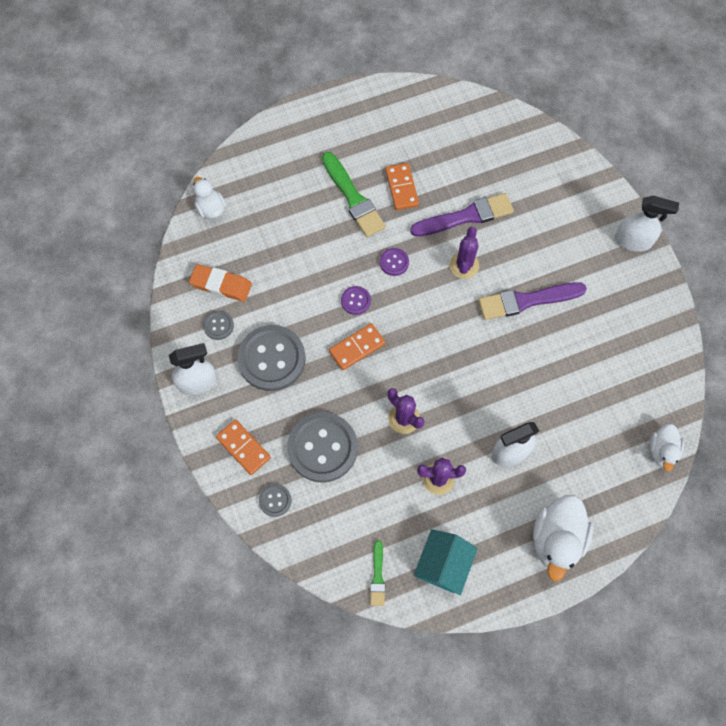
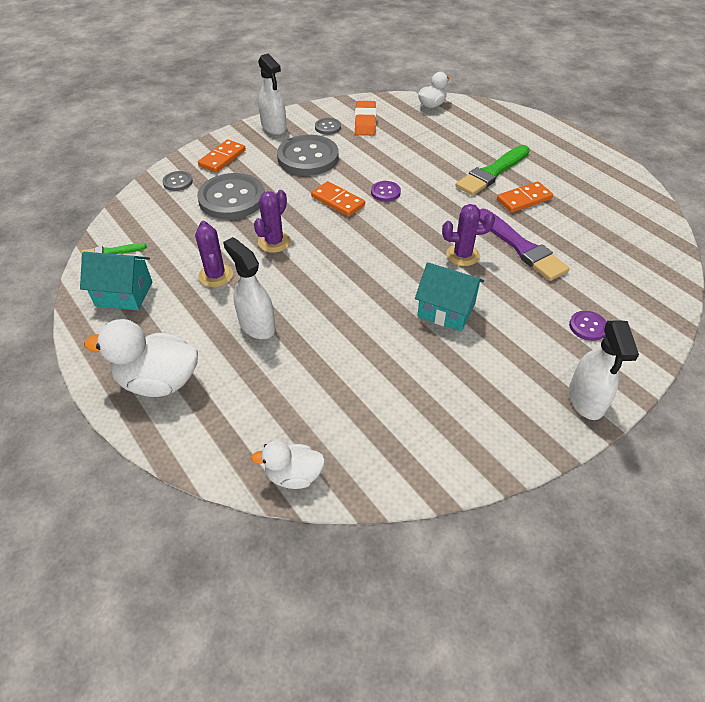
camera: 75 degrees right, 20 degrees down
(394, 262) = (439, 208): purple button -> purple button (588, 326)
(527, 301) = (446, 310): purple brush -> turquoise house

